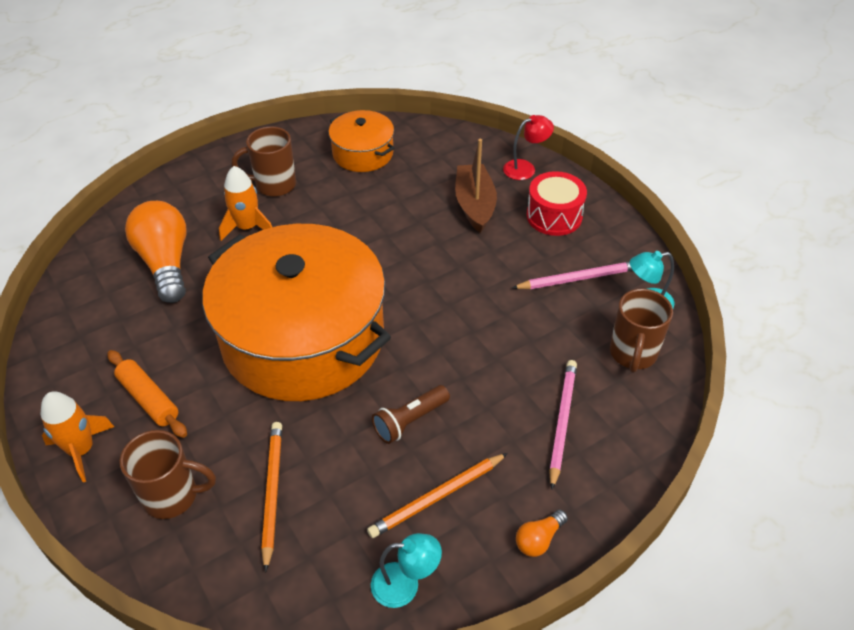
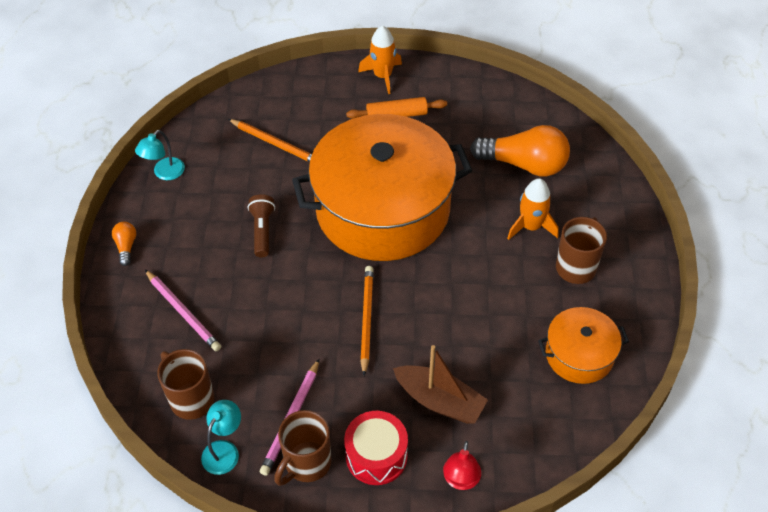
camera: 125 degrees right, 5 degrees up
(173, 496) = (314, 102): brown mug -> brown mug (306, 463)
(437, 497) = (198, 215): orange pencil -> orange pencil (366, 319)

